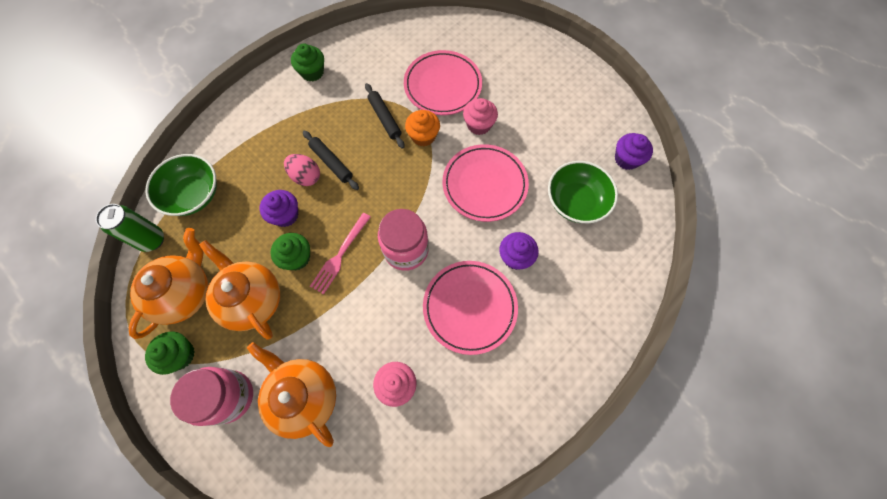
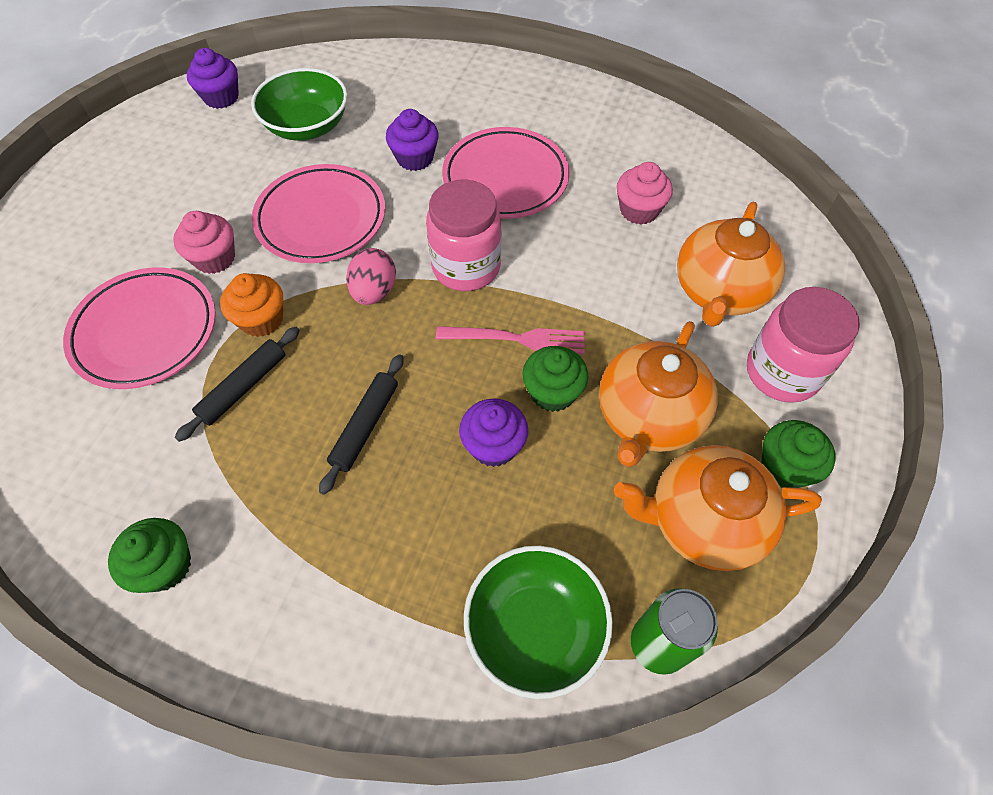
camera: 115 degrees left, 10 degrees down
(306, 176) = (409, 452): pink egg -> pink egg (374, 292)

